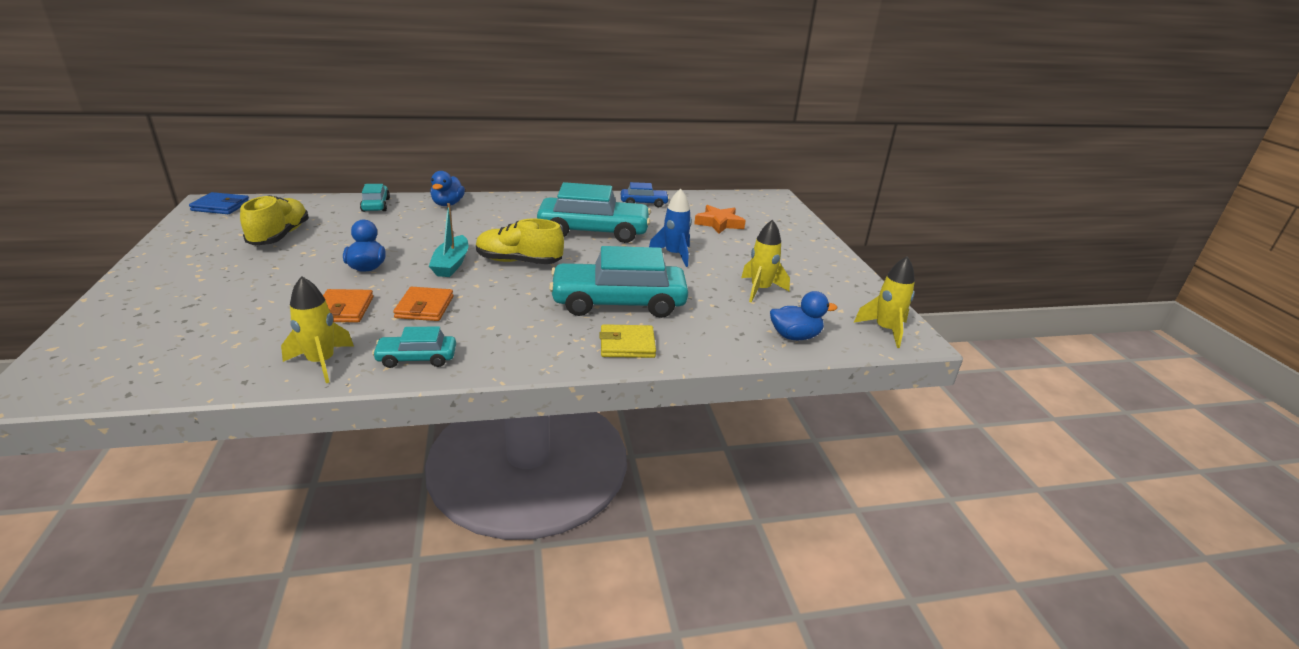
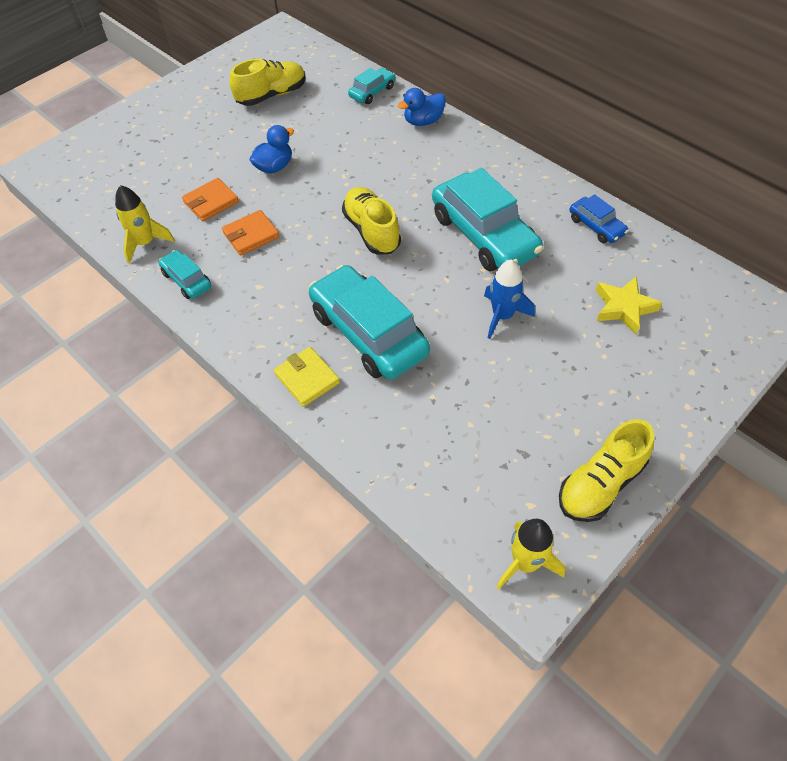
camera: 60 degrees right, 25 degrees up
(221, 206) = (281, 37): blue wallet -> none
(451, 264) = (325, 200): turquoise boat -> none
(719, 223) = (623, 308): orange star -> yellow star
(760, 290) = (502, 418): yellow rocket -> none
(795, 336) = (434, 488): blue duck -> none
(845, 283) = (600, 484): none -> yellow shoe

